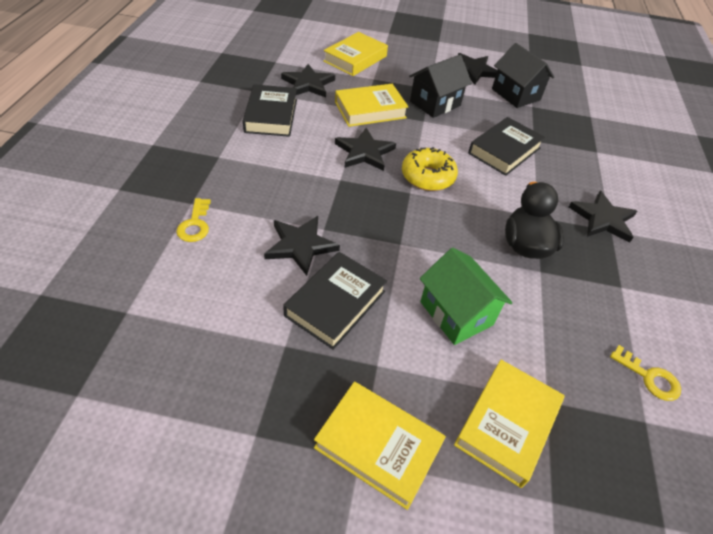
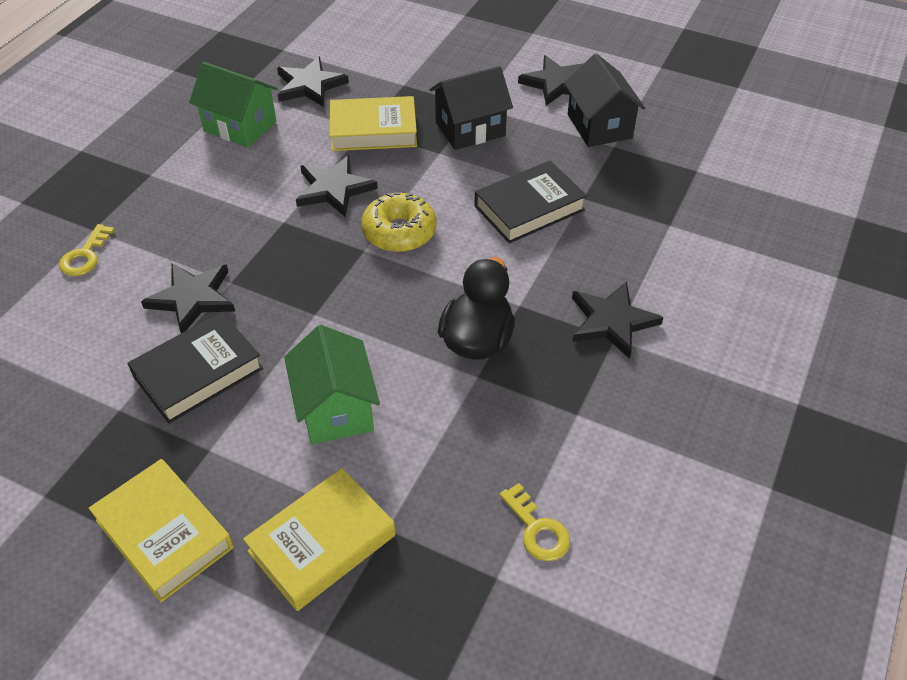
camera: 20 degrees right, 0 degrees up
(271, 115) = (240, 126): black book -> green house
(355, 59) = (393, 53): yellow book -> none

